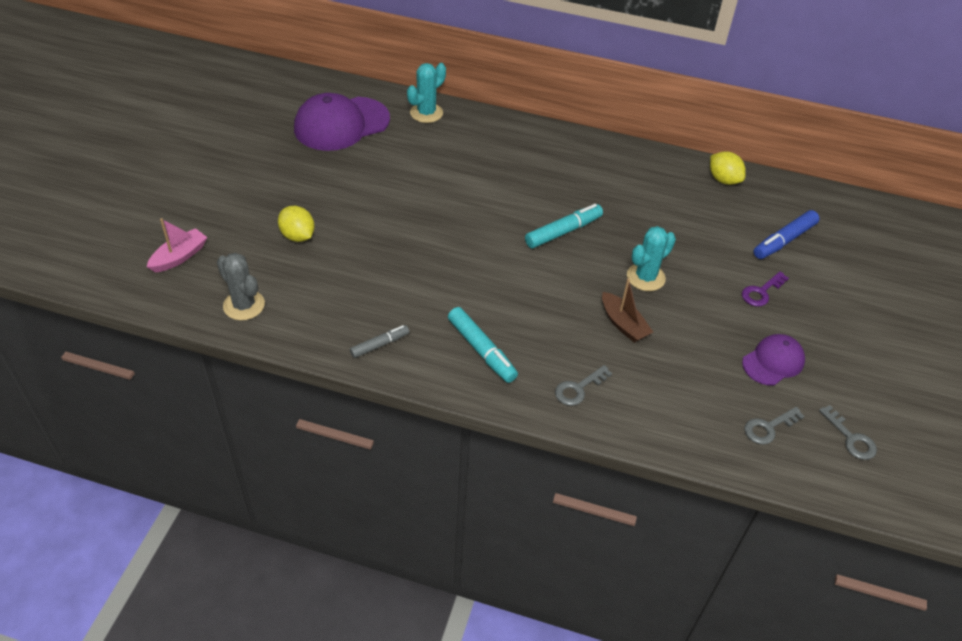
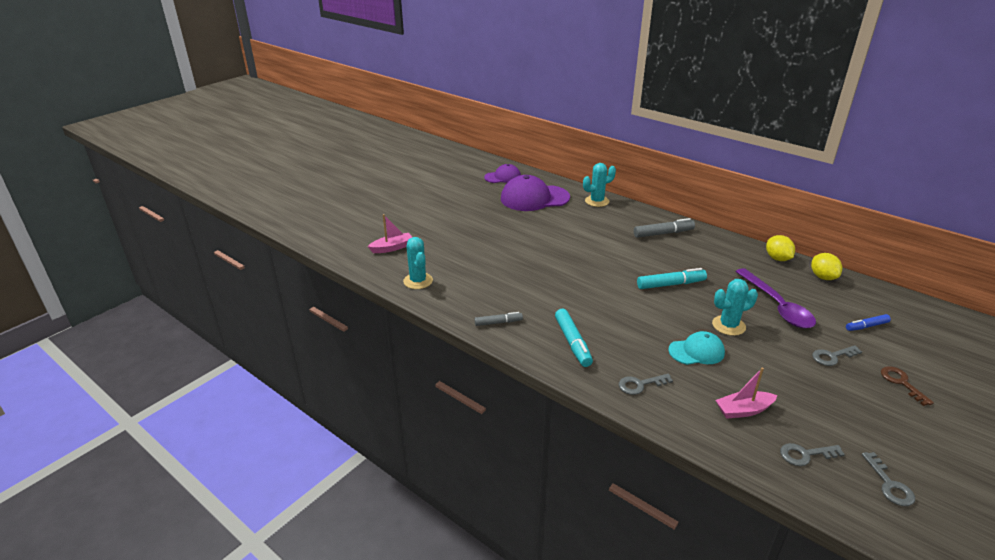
camera: 25 degrees right, 15 degrees down
(244, 305) = (418, 281): grey cactus -> turquoise cactus
(298, 236) = (474, 251): yellow lemon -> yellow lemon (777, 258)
(528, 151) = (663, 233): none -> grey marker
(623, 324) = (696, 351): brown boat -> turquoise cap
(687, 235) = (776, 306): none -> purple spoon
(695, 390) = (743, 410): none -> pink boat
(761, 292) = (832, 357): purple key -> grey key
(773, 362) = (827, 408): purple cap -> purple cap (503, 177)
(784, 240) = (866, 326): blue marker -> blue marker, size x0.63
(833, 308) = (901, 383): none -> brown key

